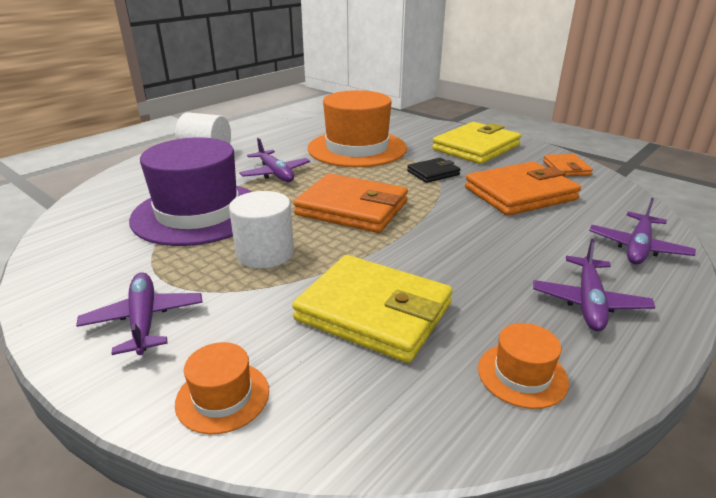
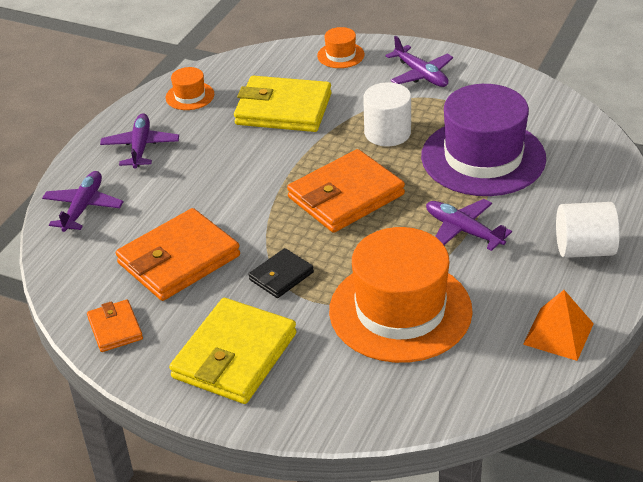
camera: 165 degrees right, 10 degrees up
(273, 130) = (558, 334): none -> orange pyramid
(352, 208) = (346, 196): orange wallet -> orange wallet turned 45 degrees counterclockwise

